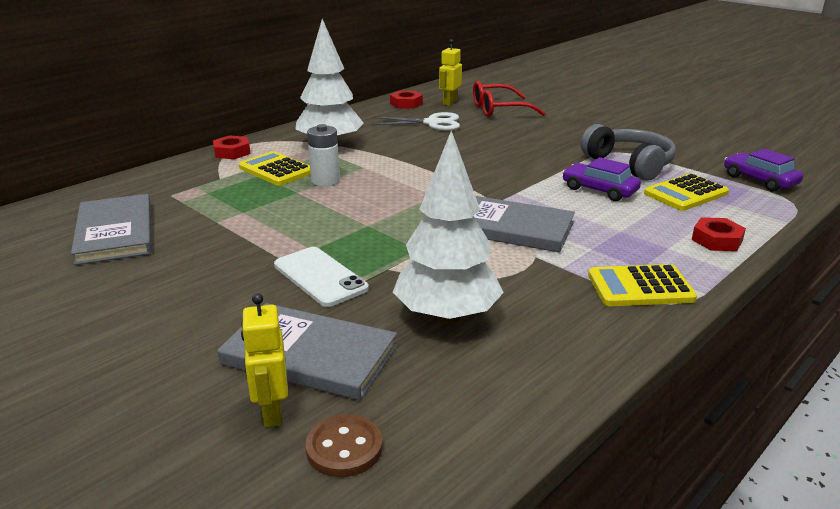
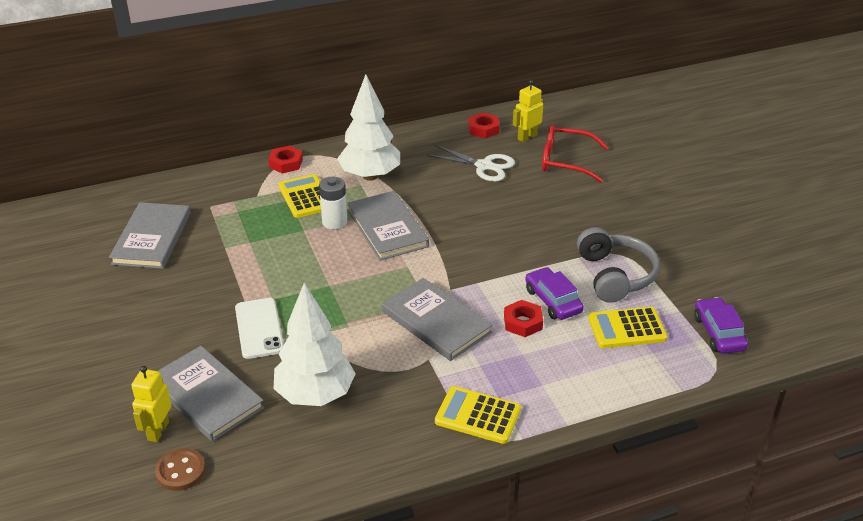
camera: 25 degrees right, 10 degrees up
(385, 175) = (387, 228): none -> grey book
(717, 240) = (593, 390): red nut -> red nut (523, 322)

